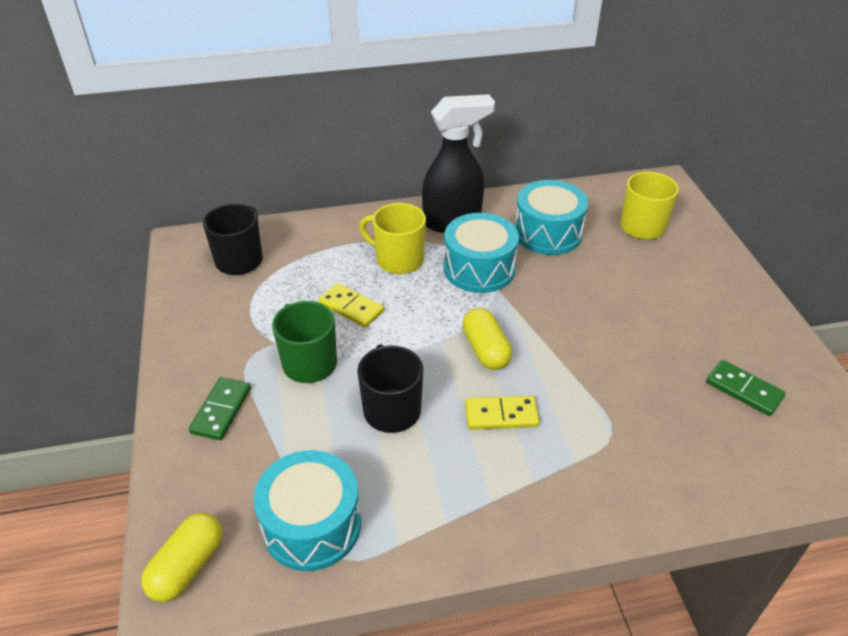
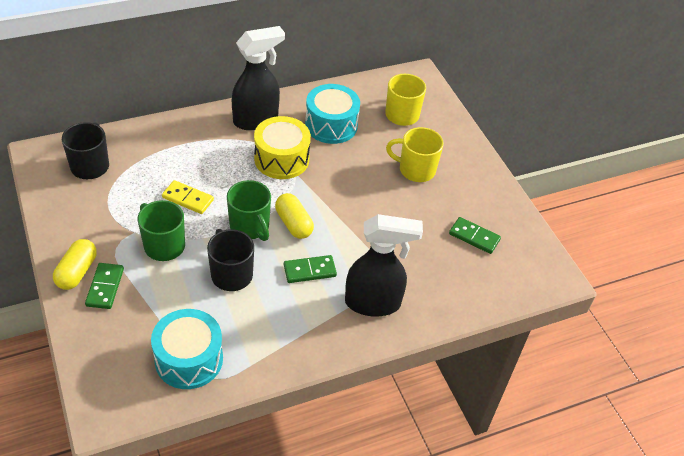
camera: 15 degrees left, 5 degrees up
(188, 566) = (108, 396): yellow capsule -> yellow capsule (77, 272)
(398, 260) = (218, 156): yellow mug -> yellow mug (415, 170)
(426, 349) = (250, 227): none -> green mug
(479, 268) = (281, 159): turquoise drum -> yellow drum
(501, 415) = (309, 270): yellow domino -> green domino
(590, 471) = (373, 303): none -> black spray bottle

